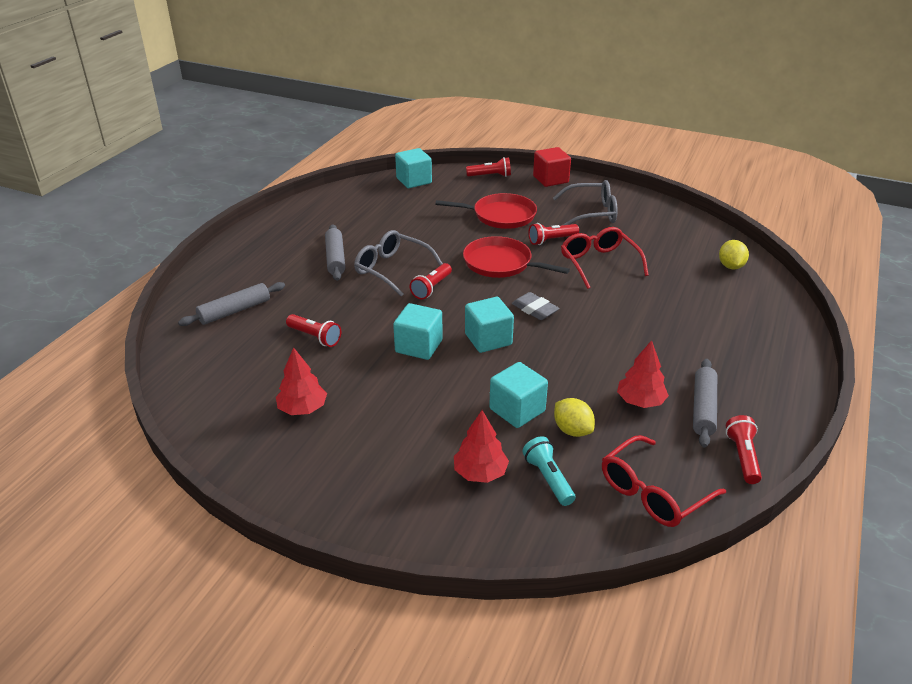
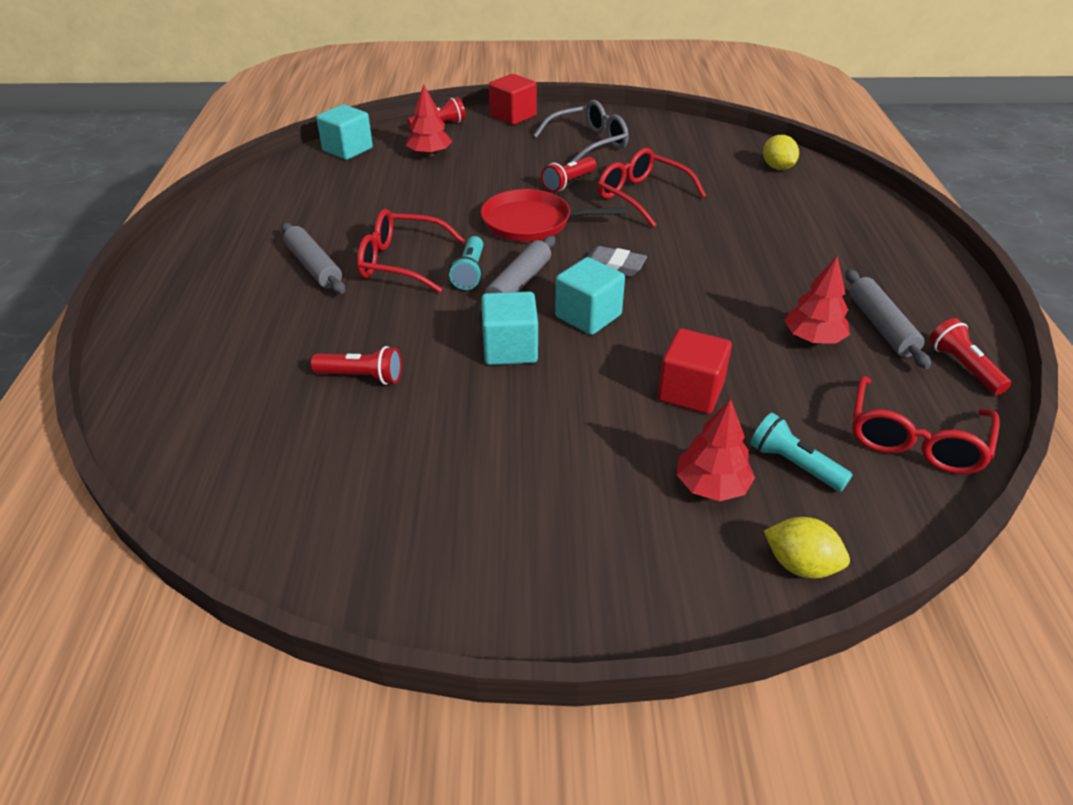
camera: 25 degrees left, 5 degrees up
(234, 311) = (216, 374): grey rolling pin -> grey rolling pin (519, 283)
(302, 408) = (417, 480): red tree -> red tree (430, 154)
(392, 269) = (401, 262): grey glasses -> red glasses
(431, 288) = (470, 272): red flashlight -> turquoise flashlight
(500, 216) = (487, 168): red pan -> none
(517, 410) = (690, 392): turquoise cube -> red cube
(572, 430) = (771, 396): yellow lemon -> yellow lemon (800, 565)

